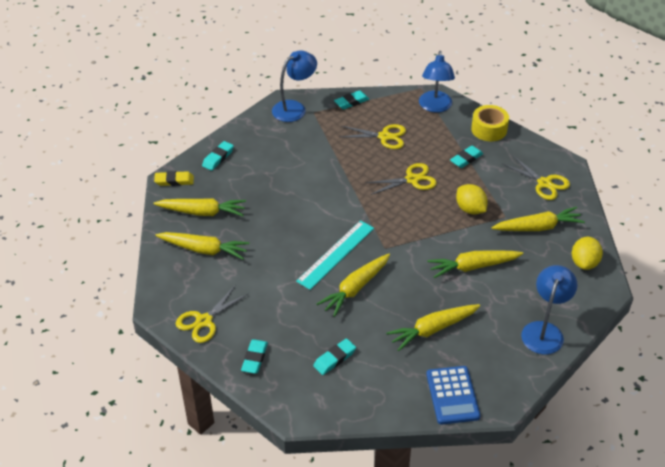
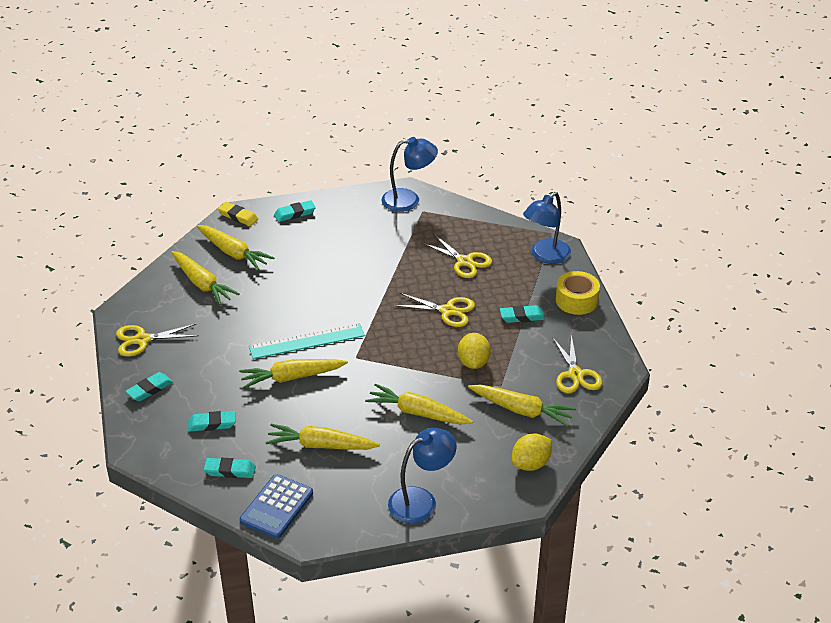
camera: 35 degrees right, 5 degrees down
(351, 102) = (468, 217): turquoise eraser -> turquoise eraser (230, 471)

